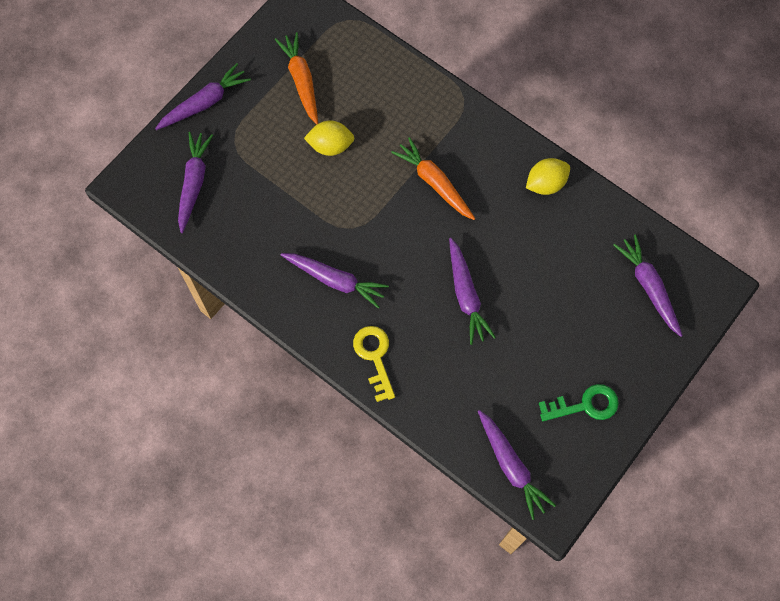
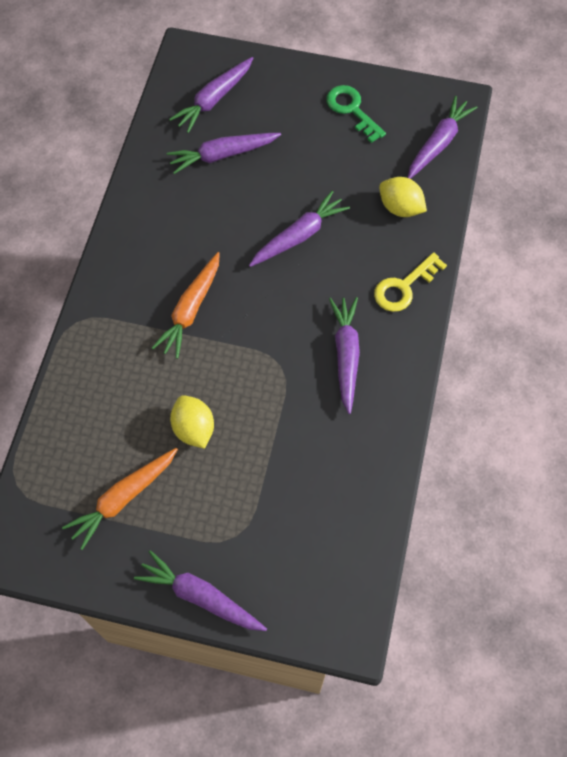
camera: 115 degrees left, 5 degrees down
(194, 183) = (309, 554): purple carrot -> purple carrot (222, 155)
(545, 184) = (145, 213): yellow lemon -> yellow lemon (400, 208)

